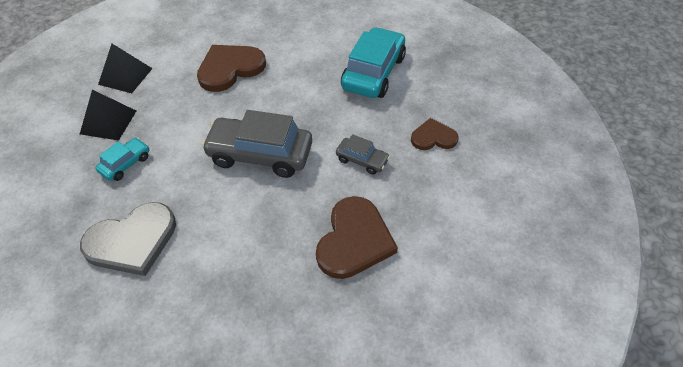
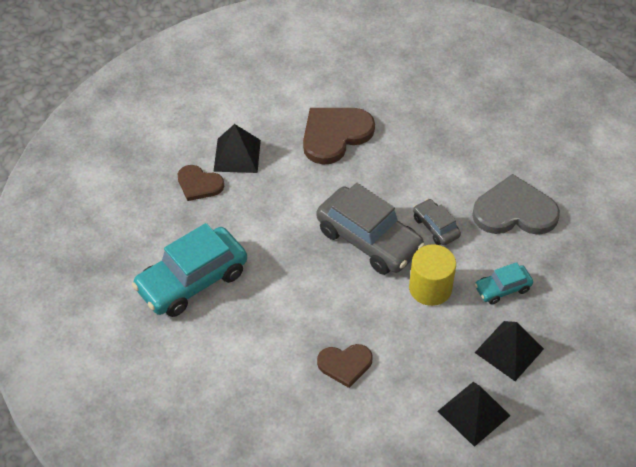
camera: 150 degrees left, 0 degrees up
(189, 139) = (430, 288): none -> yellow cylinder
(230, 68) = (345, 364): brown heart -> brown heart, size x0.59
(362, 160) = (280, 193): grey car -> grey car (435, 227)
(426, 176) = (237, 155): none -> black pyramid

